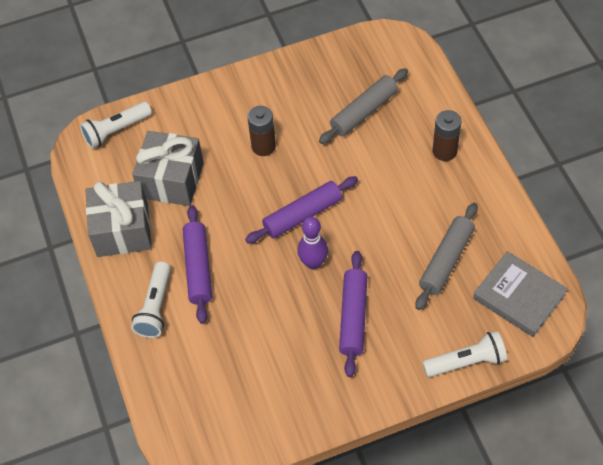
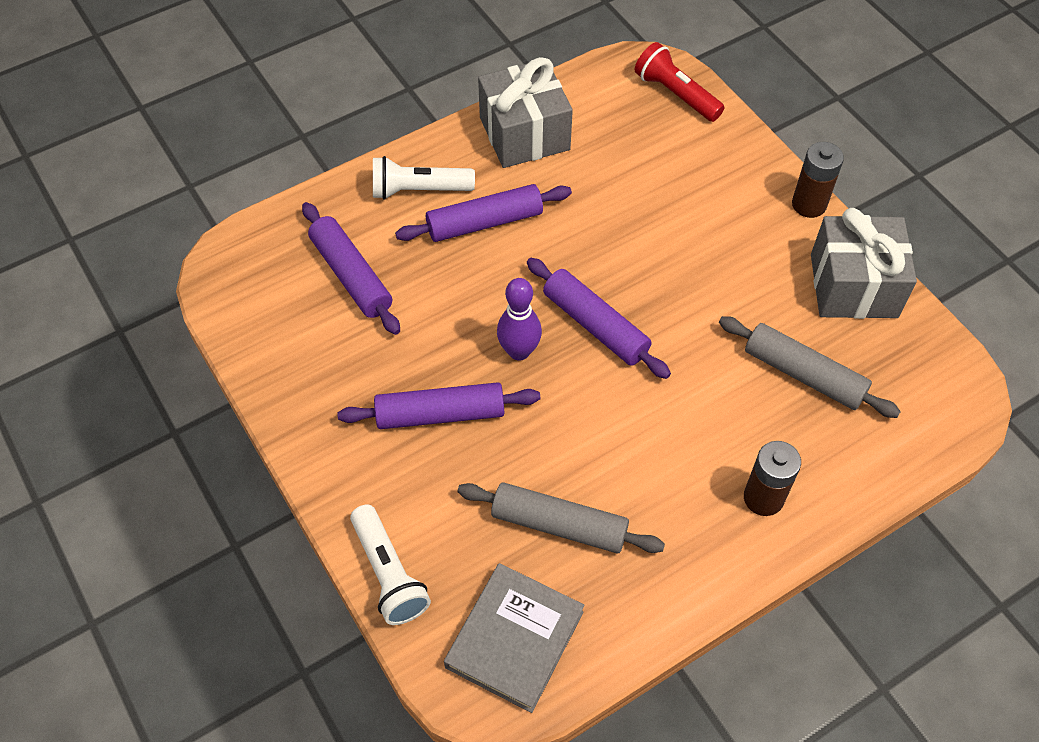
camera: 75 degrees right, 0 degrees up
(116, 131) = (676, 94): white flashlight -> red flashlight
(171, 180) = (614, 167): grey gift -> grey gift (853, 286)
(223, 361) = (351, 275): none -> purple rolling pin
(263, 146) = (700, 258): brown battery -> brown battery (809, 204)

